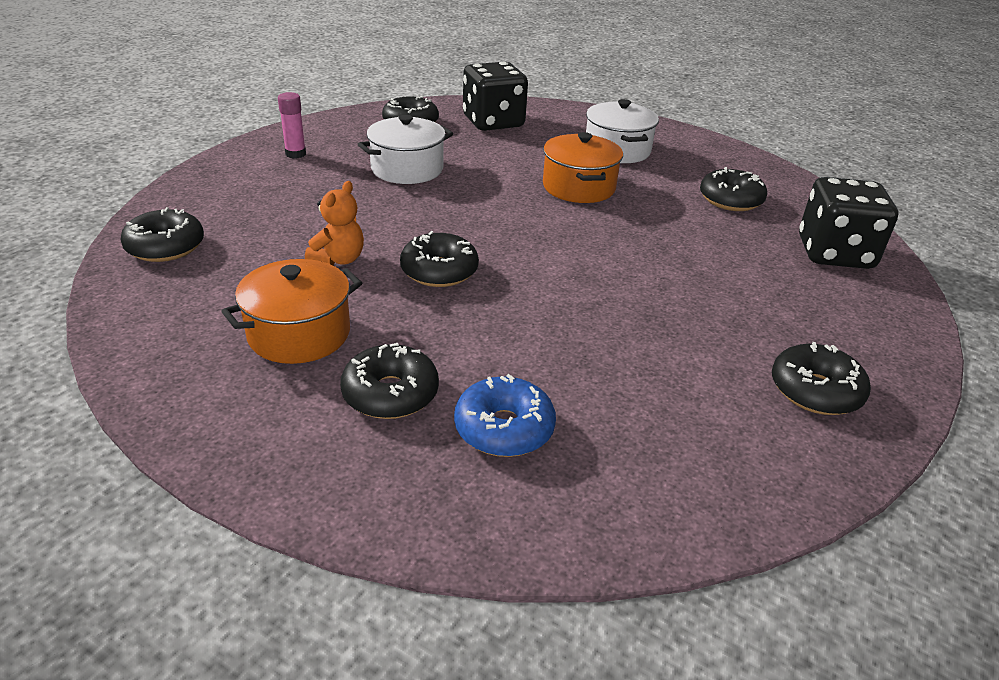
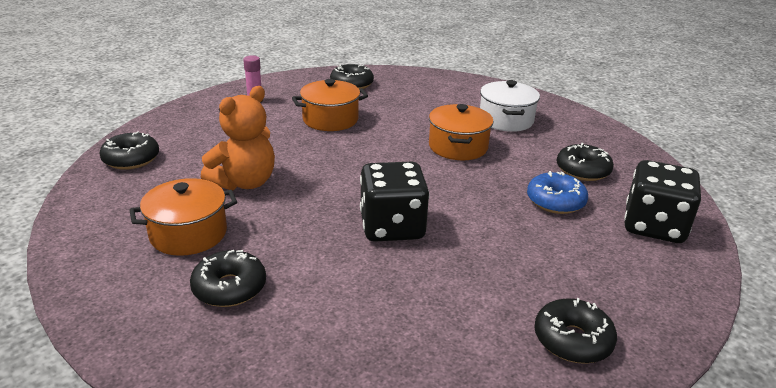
camera: 15 degrees right, 5 degrees down
(338, 259) = (244, 182): orange teddy bear -> orange teddy bear, size x1.64
(407, 169) = (330, 119): white pot -> orange pot
(439, 271) = (314, 200): black donut -> none
(493, 122) = (416, 89): black dice -> black dice (392, 227)
(504, 428) = (299, 328): blue donut -> blue donut (555, 201)

